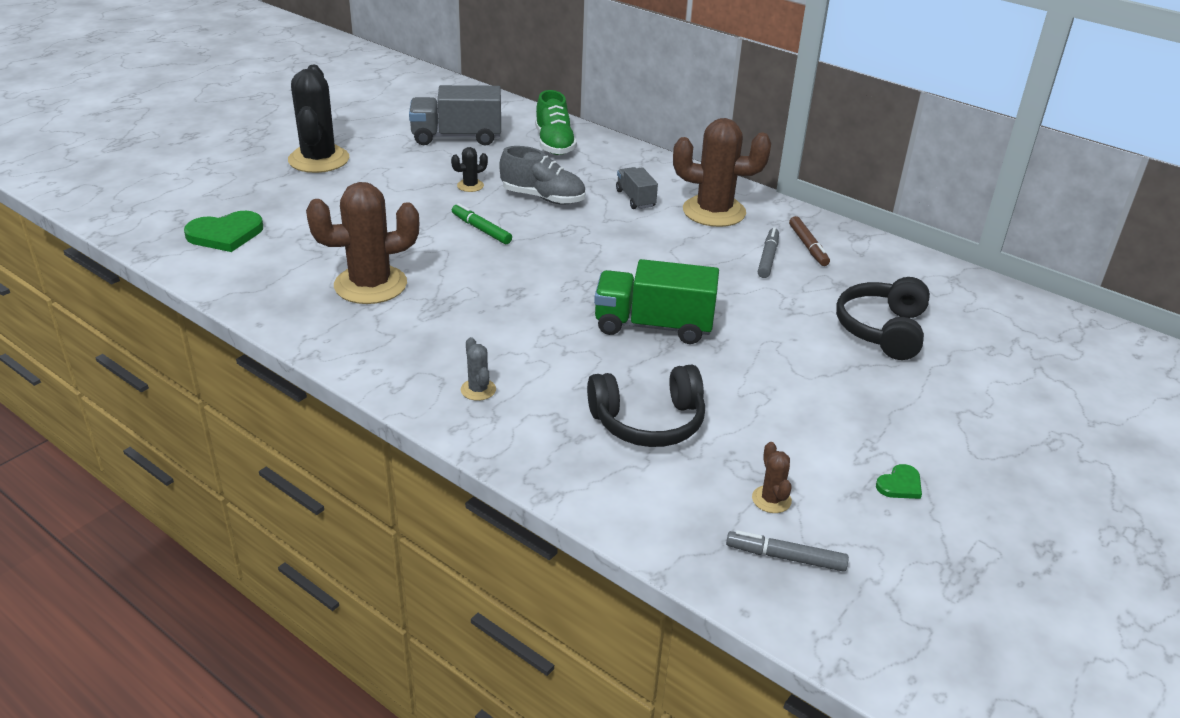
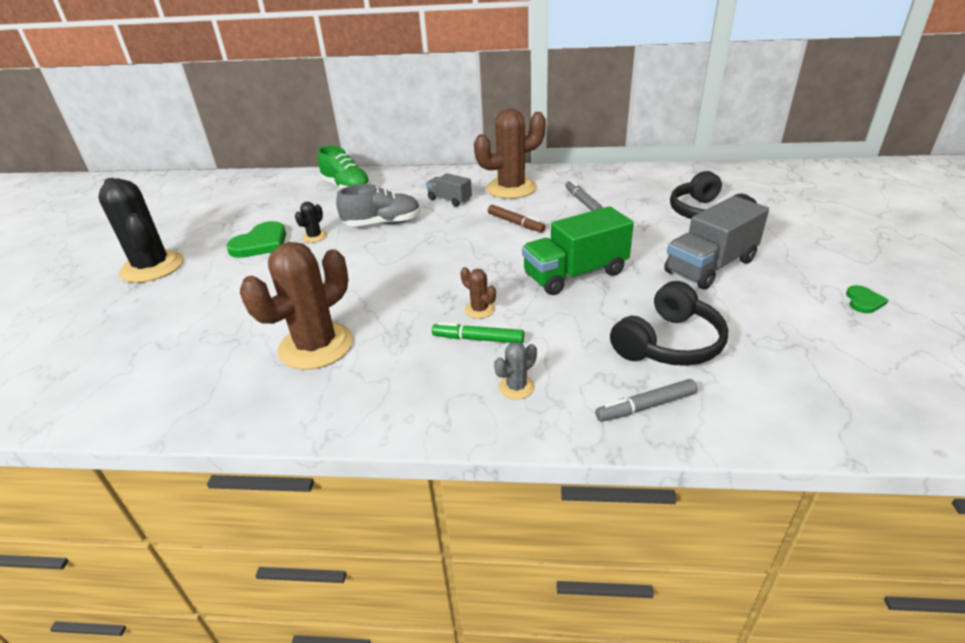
camera: 30 degrees left, 0 degrees up
(225, 234) = (115, 366): green heart -> green heart (261, 243)
(457, 137) = (263, 209): grey truck -> grey truck (710, 266)
(478, 390) = (516, 387): grey cactus -> grey cactus turned 75 degrees counterclockwise
(481, 229) = (361, 263): green marker -> green marker (478, 339)
(771, 499) = (820, 354): brown cactus -> brown cactus (479, 310)
(785, 557) = (892, 391): grey marker -> grey marker (646, 406)
(808, 246) = (595, 186): brown marker -> brown marker (515, 223)

